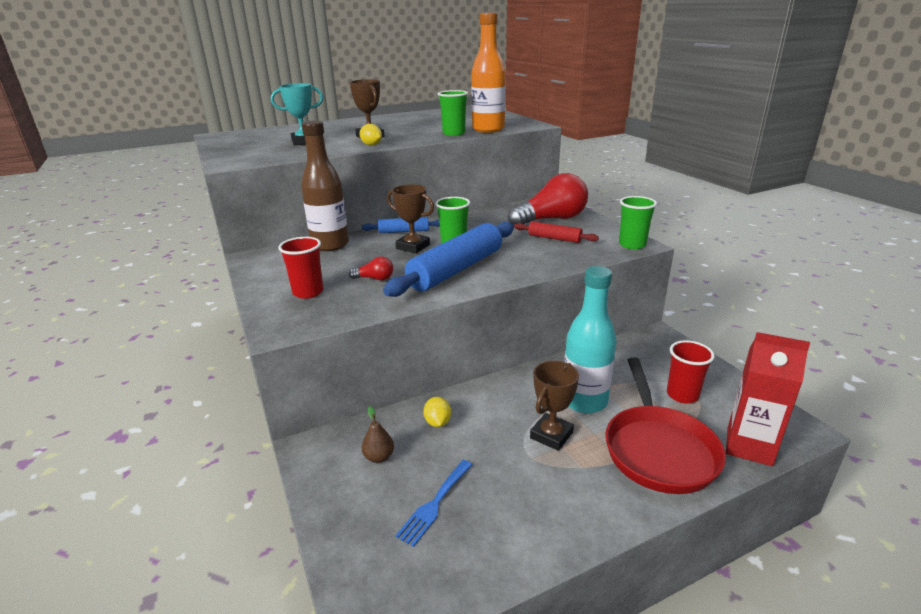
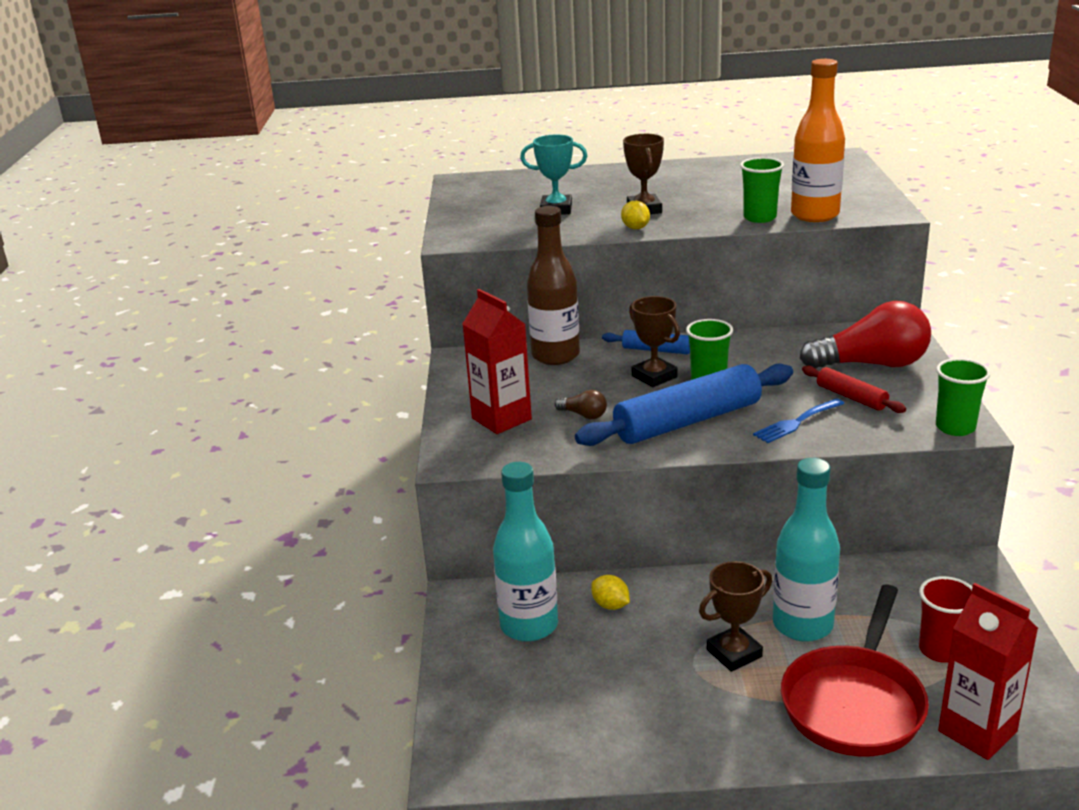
camera: 25 degrees right, 0 degrees up
(308, 292) = (501, 419): red cup -> red carton
(375, 278) = (584, 415): red light bulb -> brown light bulb
(379, 457) = (529, 625): brown pear -> turquoise bottle
(434, 504) = (563, 687): blue fork -> blue fork (796, 422)
(438, 422) = (610, 605): yellow lemon -> yellow lemon turned 60 degrees counterclockwise

